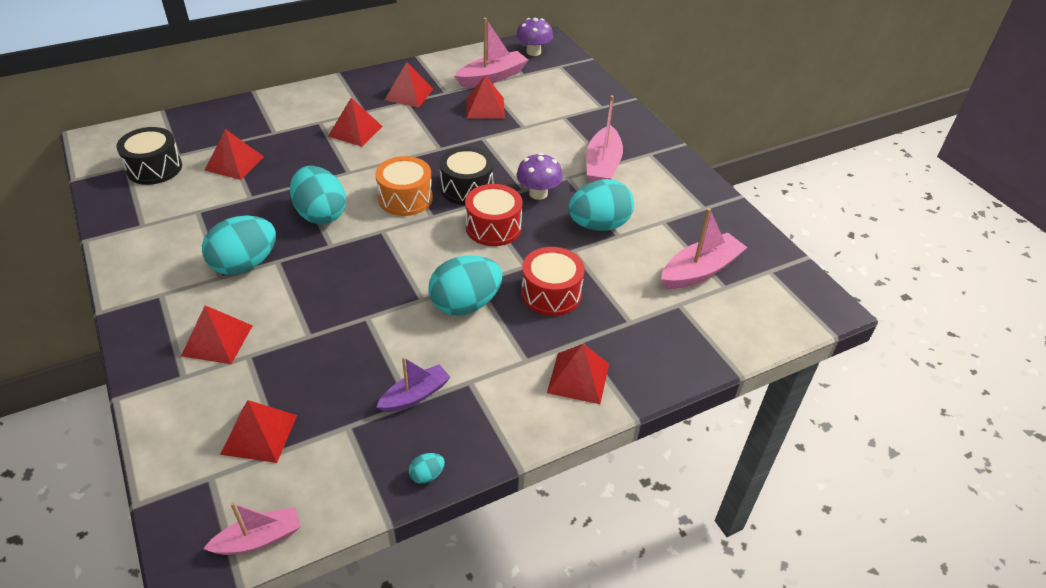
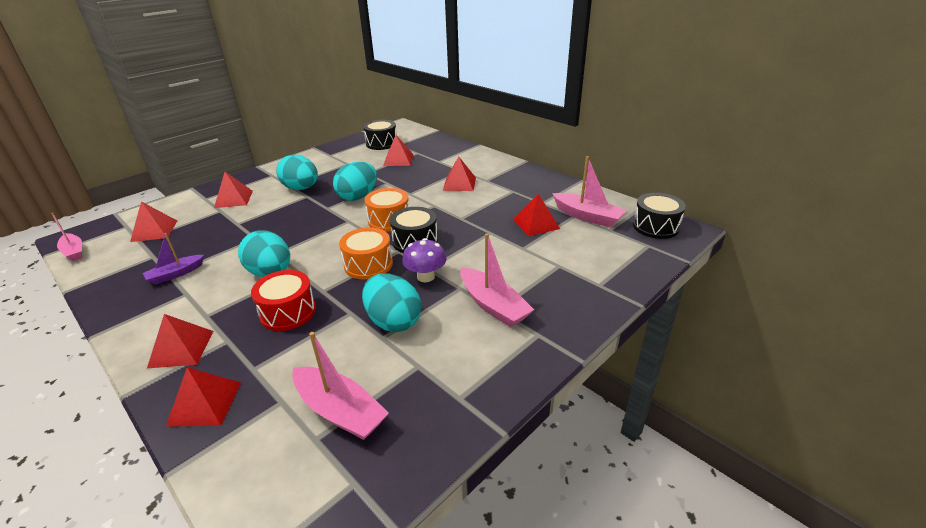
camera: 75 degrees right, 10 degrees down
(409, 94) = (524, 190): red pyramid -> red pyramid (205, 403)
(415, 395) = (176, 274): purple boat -> purple boat turned 105 degrees clockwise
(427, 475) = (99, 296): turquoise egg -> none
(493, 227) = (368, 264): red drum -> orange drum
(533, 52) = (655, 226): purple mushroom -> black drum
(602, 165) = (493, 305): pink boat -> pink boat turned 120 degrees counterclockwise

